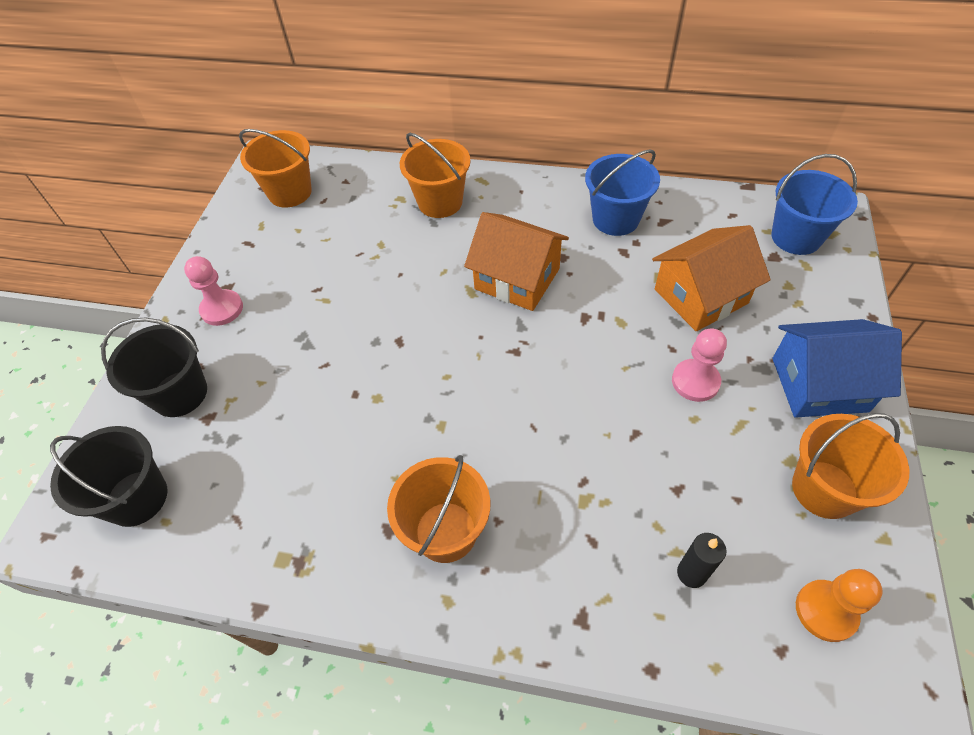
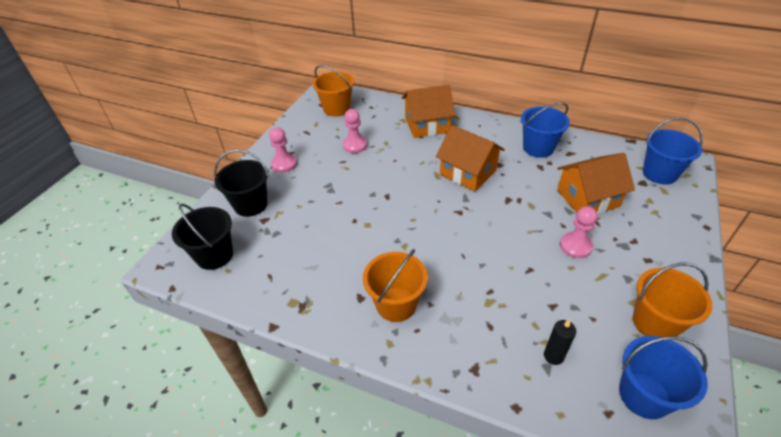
camera: 10 degrees right, 10 degrees down
(332, 256) = (355, 145): none -> pink pawn
(440, 202) = (427, 125): orange bucket -> orange house
(819, 384) = (662, 260): blue house -> none
(825, 611) = (644, 395): orange pawn -> blue bucket

